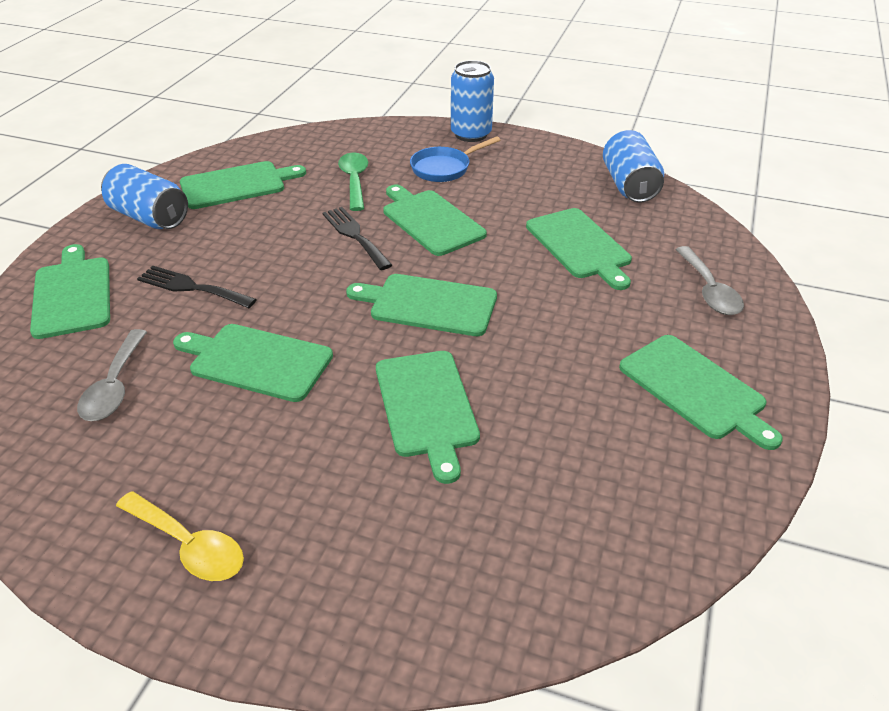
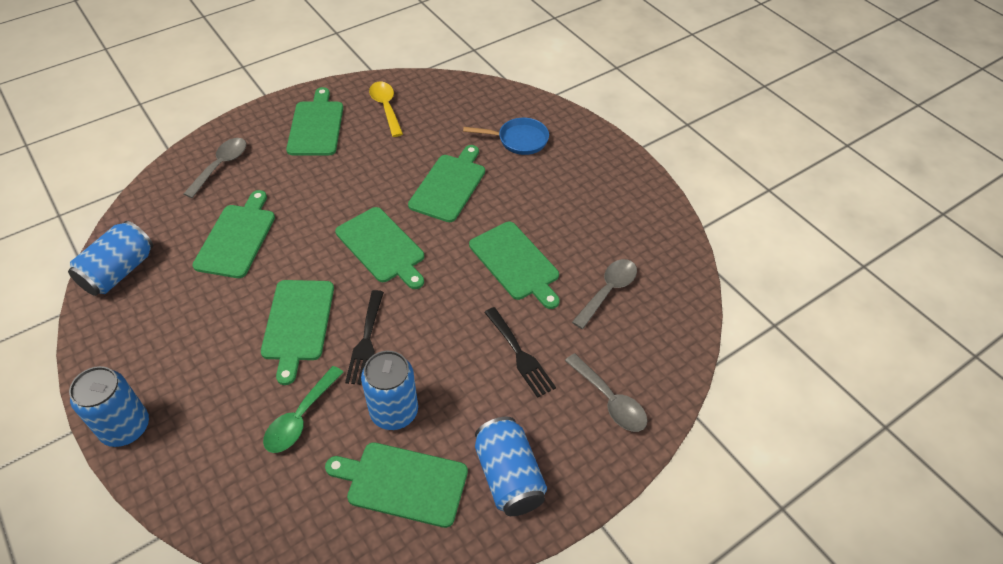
camera: 145 degrees left, 10 degrees up
(72, 294) = (610, 400): green cutting board -> grey spoon
(189, 545) = (606, 181): yellow spoon -> yellow spoon (386, 107)
(281, 211) = (394, 411): none -> blue can
(444, 168) = (212, 386): blue pan -> blue pan (519, 140)

